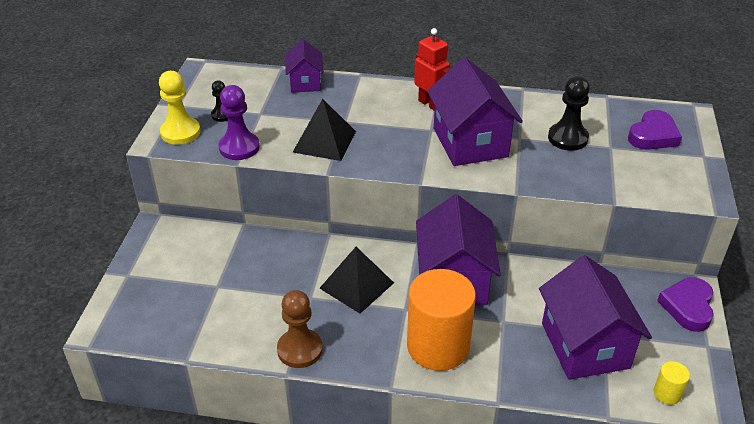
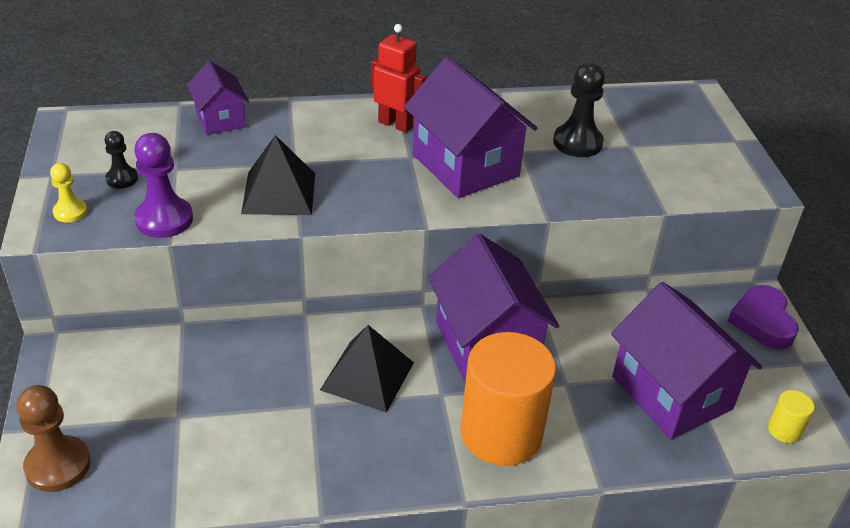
camera: 20 degrees left, 0 degrees up
(180, 132) = (70, 212): yellow pawn -> yellow pawn, size x0.58
(300, 349) = (326, 479): brown pawn -> brown pawn (58, 465)
(653, 135) = (670, 124): purple heart -> none

